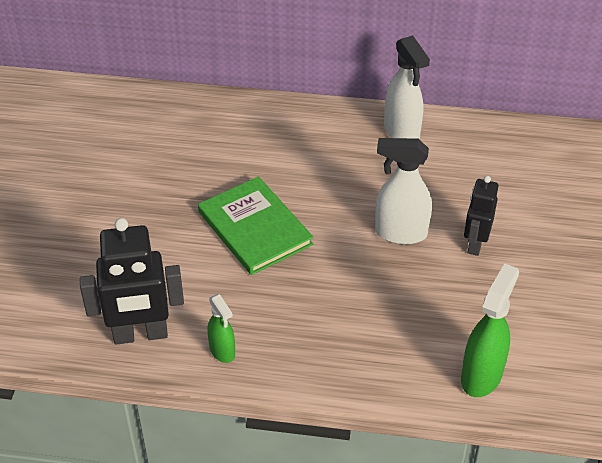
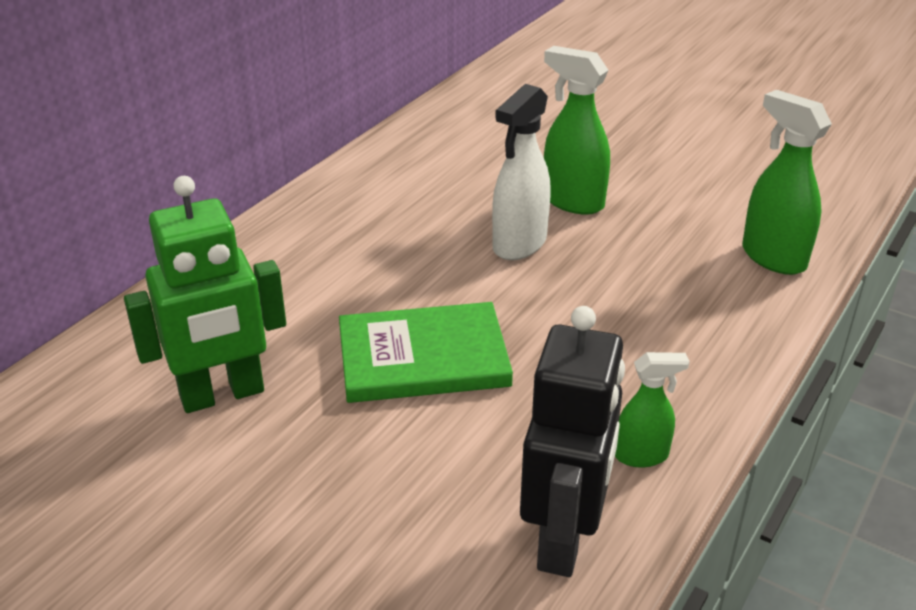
camera: 65 degrees left, 10 degrees down
(178, 162) = (222, 395): none -> green robot
(402, 133) = (351, 193): white spray bottle -> none
(475, 244) = (572, 201): black robot -> green spray bottle

